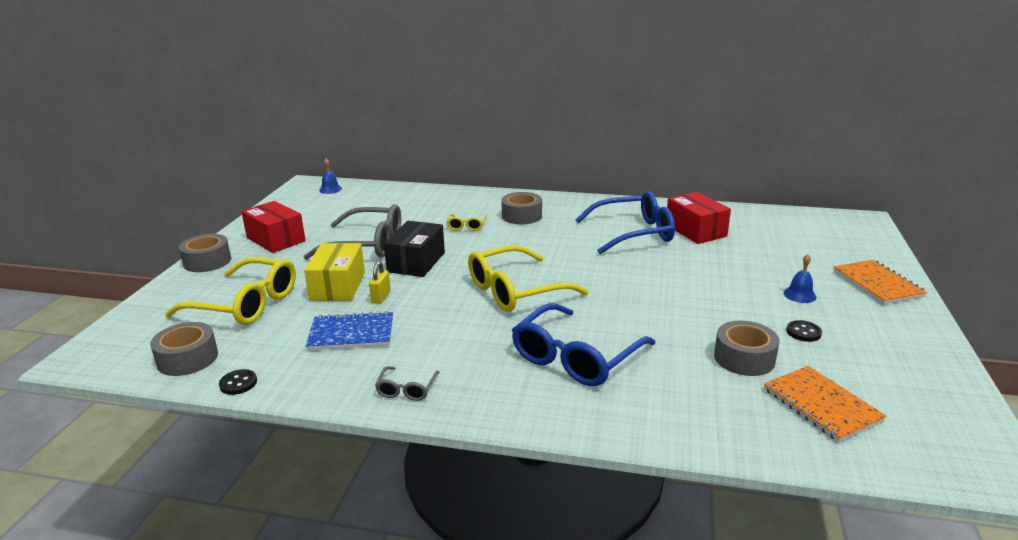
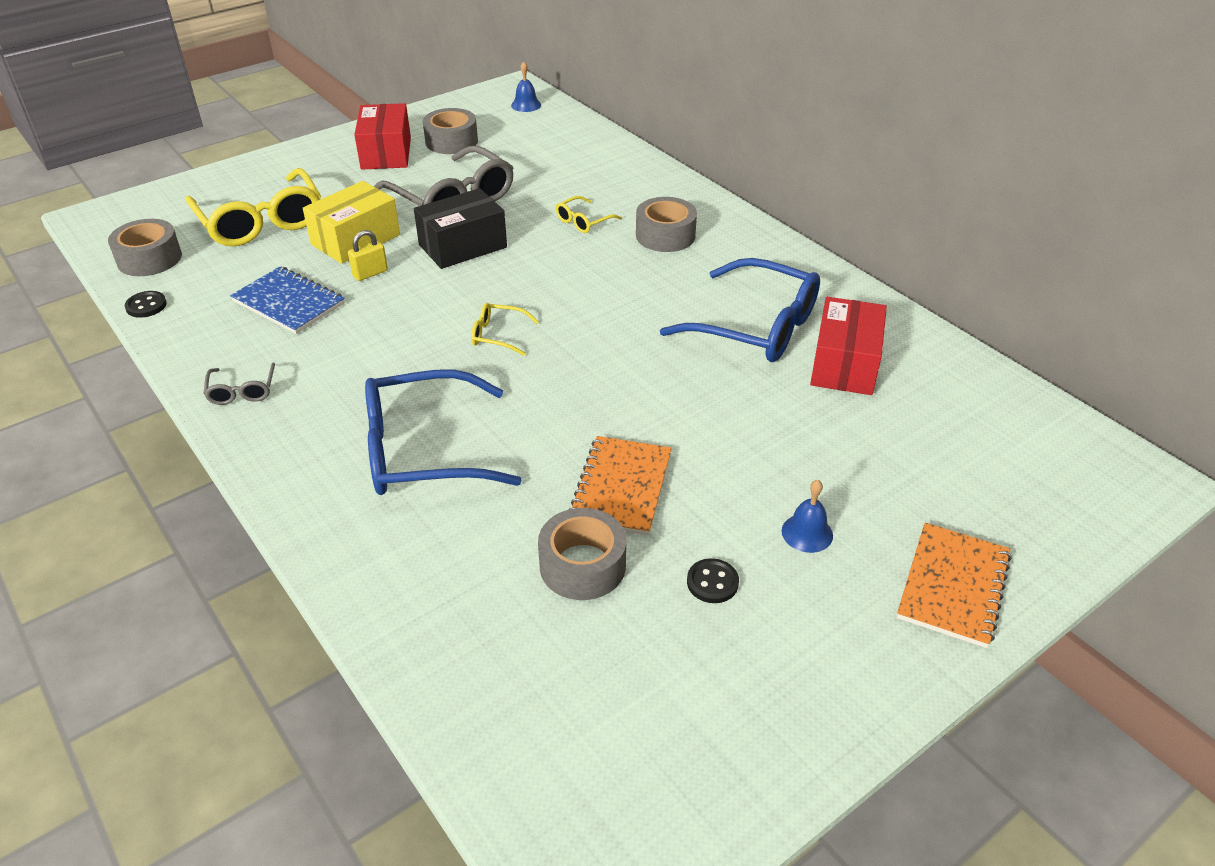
camera: 40 degrees right, 15 degrees up
(207, 261) = (299, 154): grey tape -> grey tape (451, 141)
(407, 389) = (242, 390): grey glasses -> grey glasses turned 60 degrees counterclockwise
(516, 290) = (498, 335): yellow glasses -> yellow glasses, size x0.45
(821, 405) = (560, 676): orange notebook -> orange notebook (621, 487)

